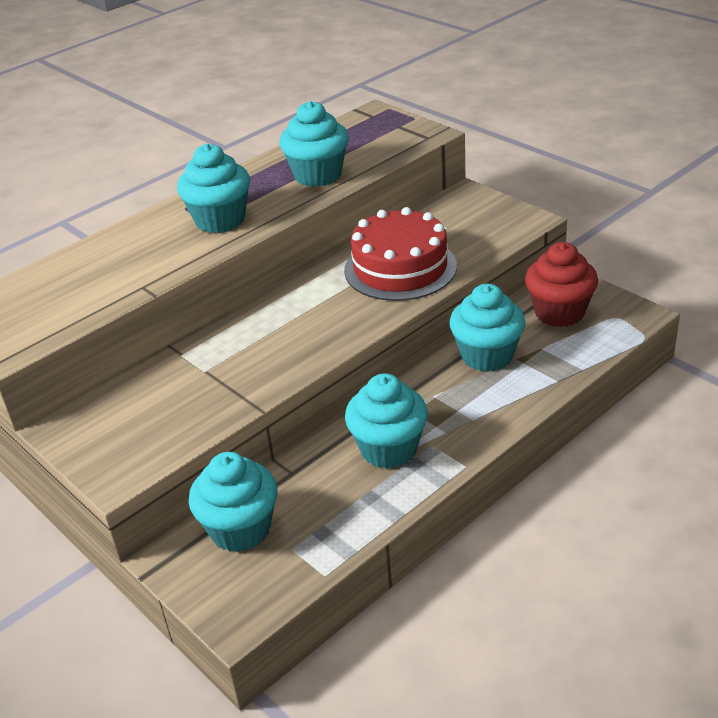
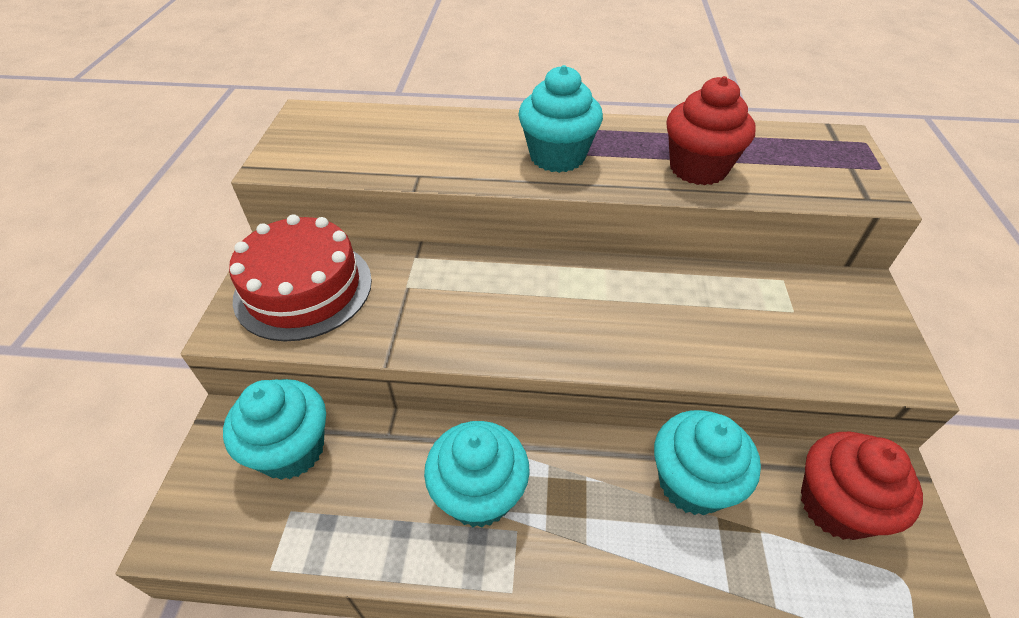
camera: 45 degrees right, 10 degrees up
(318, 175) = (698, 168): turquoise cupcake -> red cupcake
(400, 268) = (688, 320): red cake -> red cake (303, 288)

